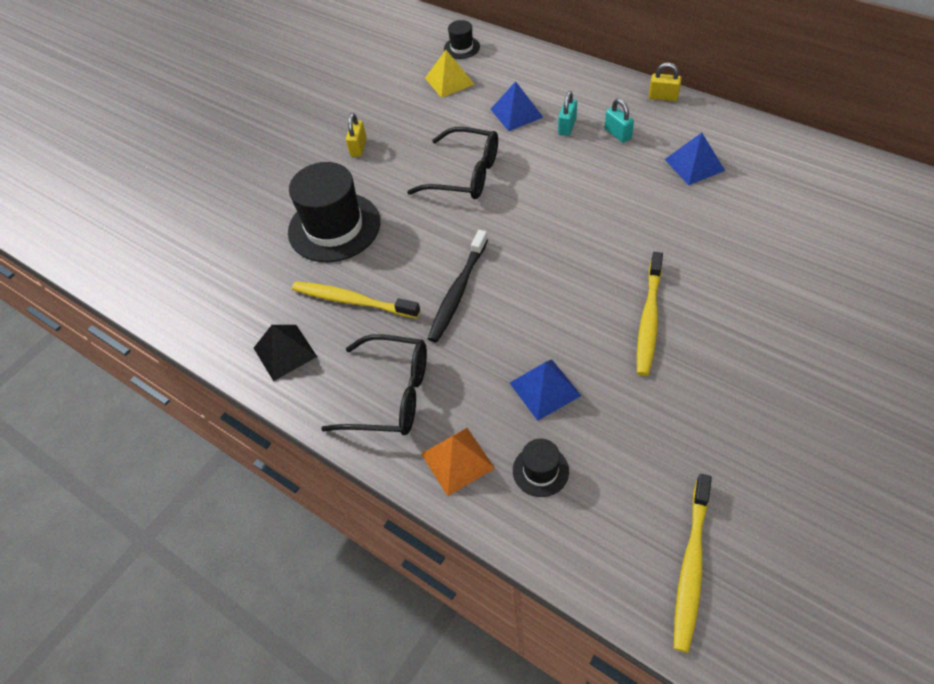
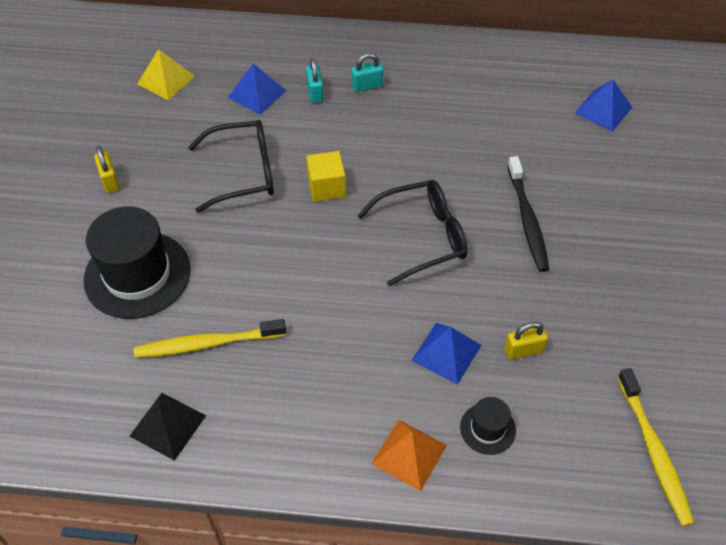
camera: 35 degrees left, 0 degrees up
(391, 395) = (307, 420): black glasses -> black glasses (423, 237)
(457, 292) = (309, 293): black toothbrush -> black toothbrush (527, 220)
(461, 47) = (157, 41): black hat -> none
(527, 209) = (326, 187): none -> yellow cube
(618, 134) = (367, 86): turquoise padlock -> turquoise padlock turned 45 degrees counterclockwise
(649, 319) = (497, 252): yellow toothbrush -> none
(663, 97) = (387, 38): yellow padlock -> yellow padlock (523, 350)
(694, 165) = (452, 95): blue pyramid -> blue pyramid (603, 110)

